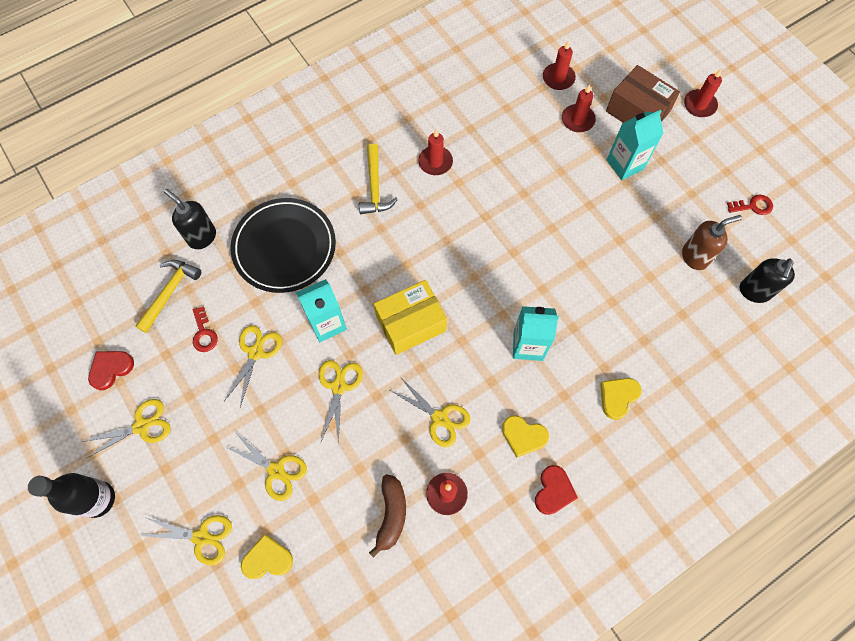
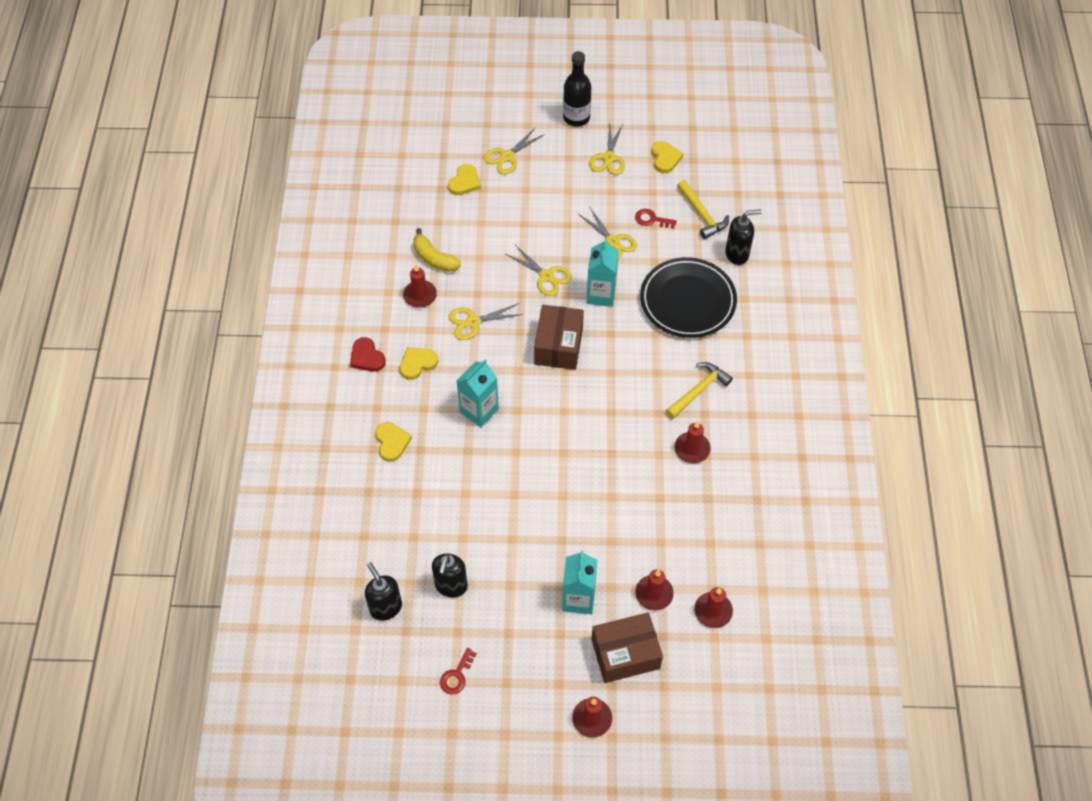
camera: 125 degrees right, 10 degrees down
(111, 369) = (665, 158): red heart -> yellow heart
(276, 470) = (517, 213): yellow scissors -> none
(375, 187) = (699, 390): yellow hammer -> yellow hammer turned 105 degrees clockwise
(391, 514) = (434, 258): brown banana -> yellow banana
(411, 323) = (558, 346): yellow box -> brown box
(695, 257) = (451, 586): brown soap dispenser -> black soap dispenser

